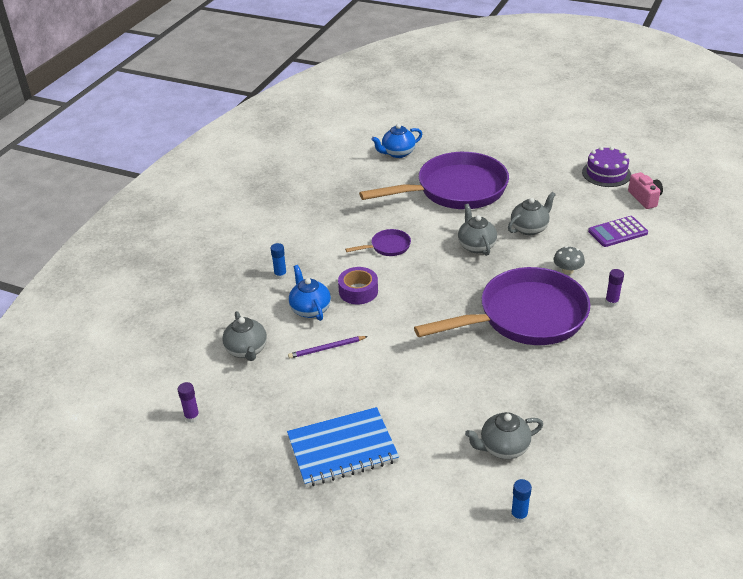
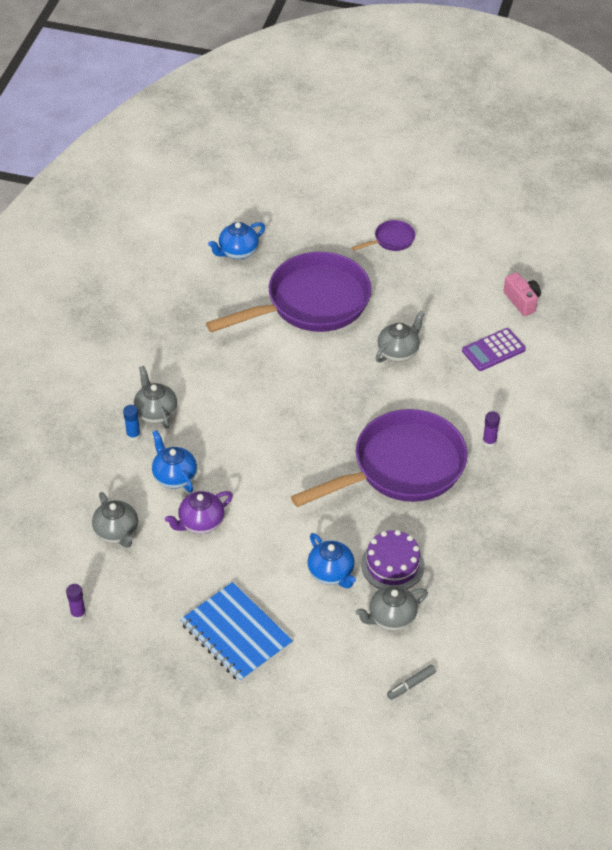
camera: 10 degrees left, 10 degrees up
(326, 348) = (200, 523): purple pencil -> purple teapot
(342, 449) = (236, 634): blue notebook -> blue notebook turned 75 degrees clockwise
(358, 291) = (222, 449): purple tape -> none
(388, 247) = (245, 388): purple pan -> purple pan (391, 240)
(446, 401) = (331, 573): none -> blue teapot
(476, 246) = (342, 380): grey teapot -> grey teapot (155, 412)
(519, 515) = (411, 685): blue glue stick -> grey marker
(567, 270) = (442, 405): grey mushroom -> none
(606, 173) = (479, 267): purple cake -> purple cake (392, 565)

